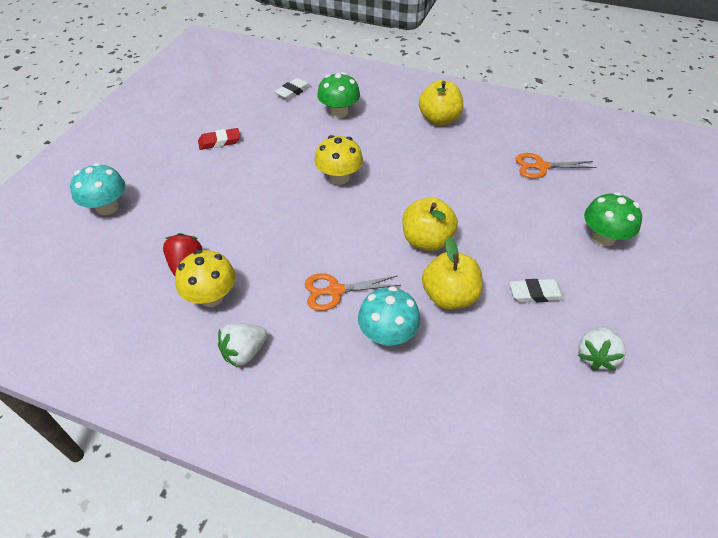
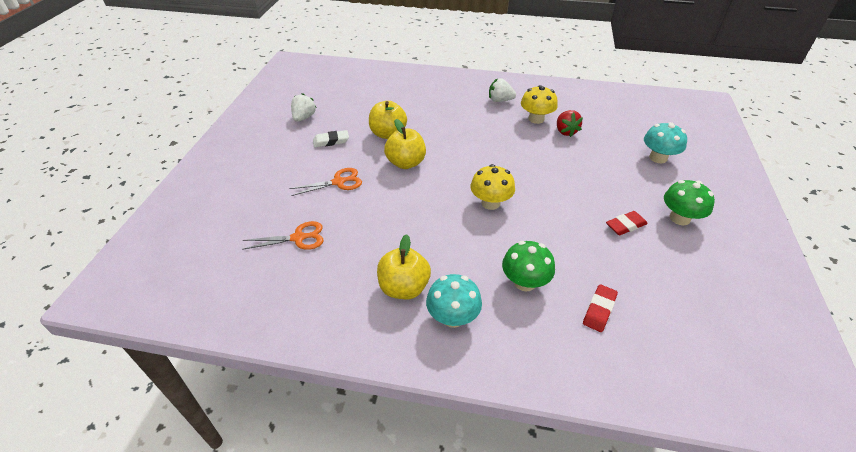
camera: 170 degrees right, 5 degrees down
(244, 352) = (500, 100): white strawberry -> white strawberry turned 120 degrees counterclockwise
(293, 91) = (599, 310): white eraser -> red eraser
(335, 291) = (461, 129): orange scissors -> orange scissors (339, 182)
(387, 334) = (423, 114): turquoise mushroom -> turquoise mushroom (453, 317)
(603, 237) = (268, 180): green mushroom -> green mushroom (679, 218)

